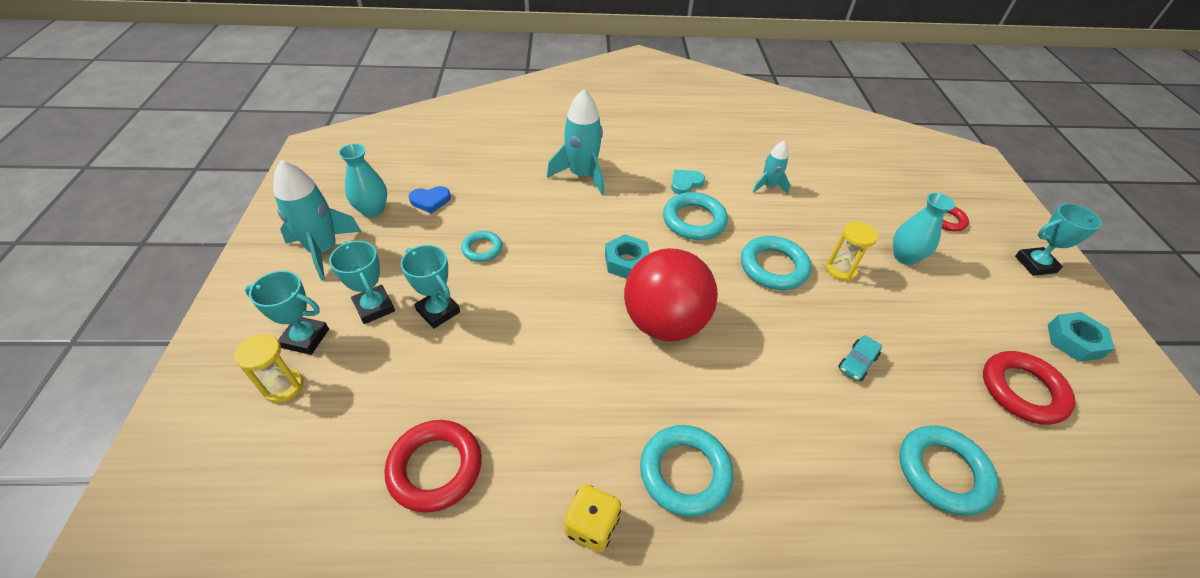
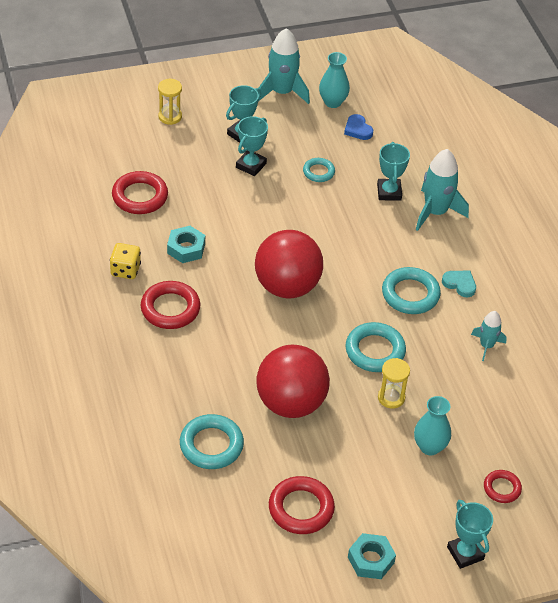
camera: 75 degrees right, 0 degrees up
(305, 338) = (206, 112): turquoise trophy -> turquoise trophy (389, 192)
(626, 262) = (340, 257): turquoise nut -> turquoise nut (186, 248)
(685, 472) = (170, 308): turquoise ring -> red ring
(857, 363) = (291, 403): turquoise car -> red ball

